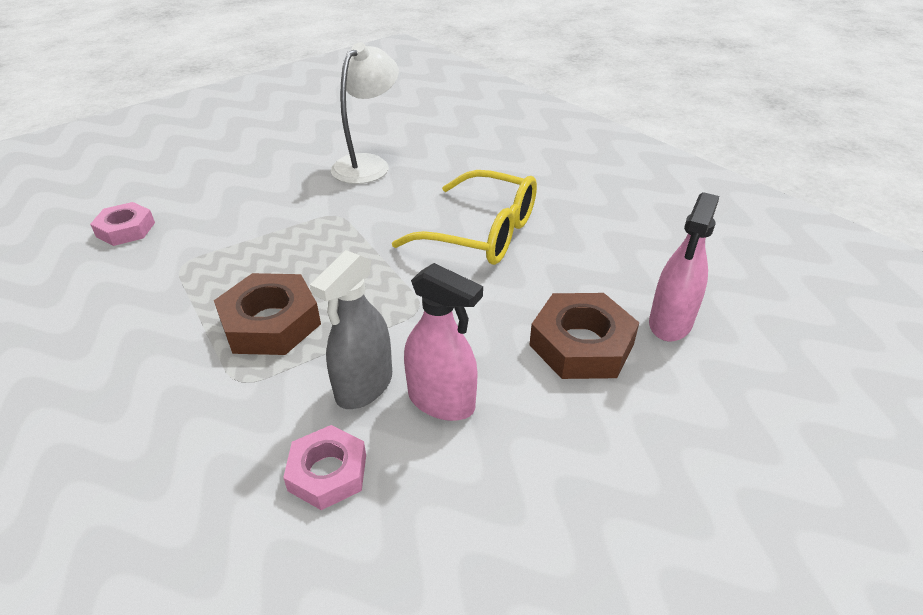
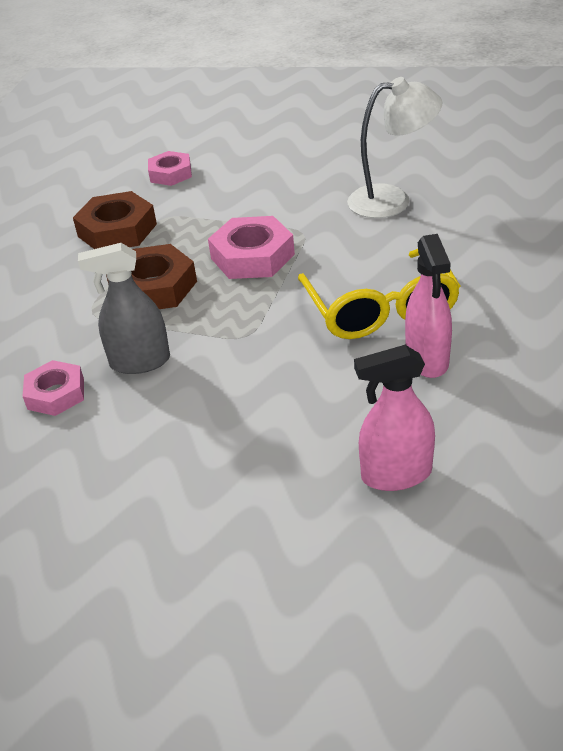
camera: 55 degrees right, 0 degrees up
(323, 251) = (252, 256): none -> pink nut
(441, 401) = (162, 403): pink spray bottle -> pink spray bottle (427, 359)
(581, 344) = (302, 437): brown nut -> brown nut (117, 230)

